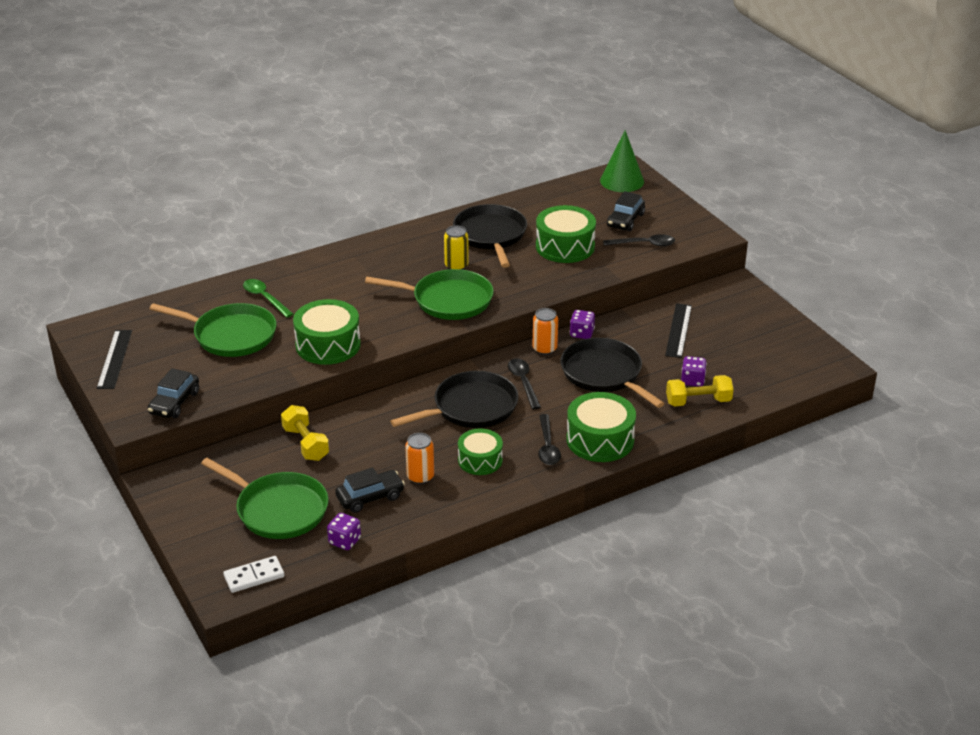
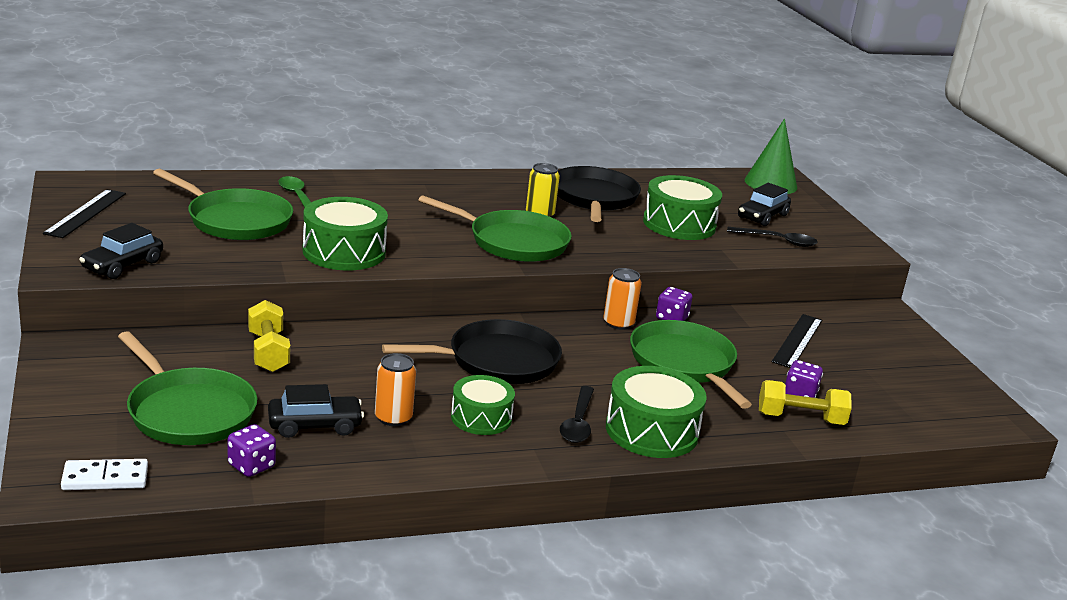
camera: 10 degrees right, 10 degrees down
(523, 382) = (576, 350): black spoon -> none
(604, 374) = (684, 363): black pan -> green pan

